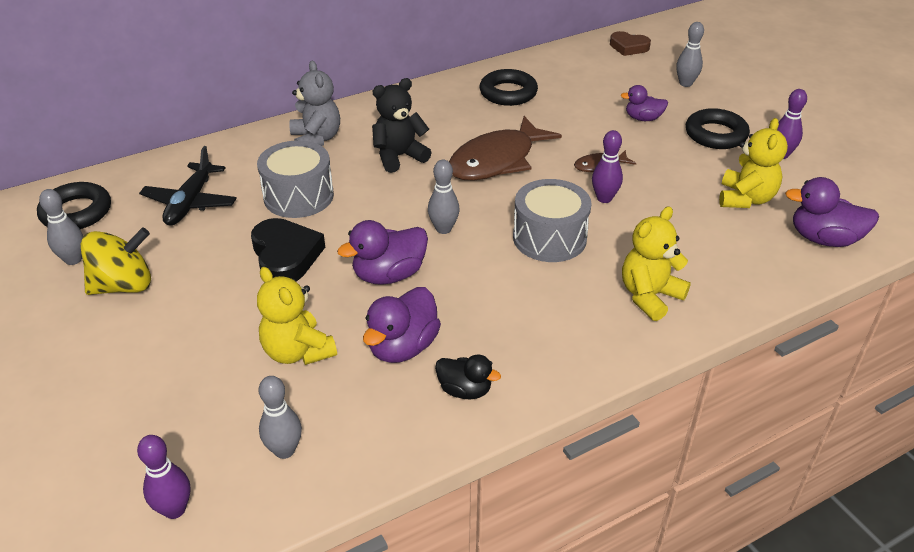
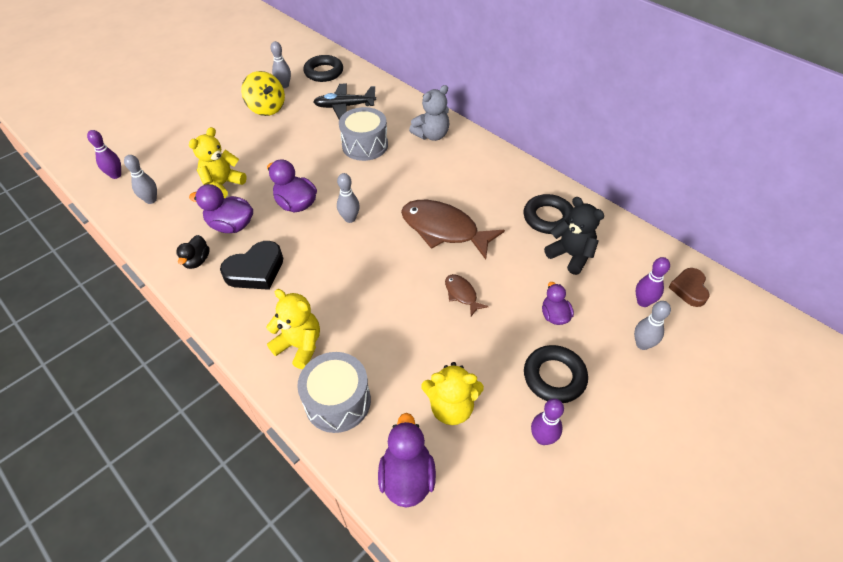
camera: 75 degrees right, 10 degrees up
(285, 256) = (304, 157): black heart -> black heart (255, 270)
(399, 157) = (427, 178): black teddy bear -> black teddy bear (570, 255)
(549, 238) = (355, 276): grey drum -> grey drum (337, 401)
(604, 198) = (416, 303): purple bowling pin -> purple bowling pin (643, 302)

